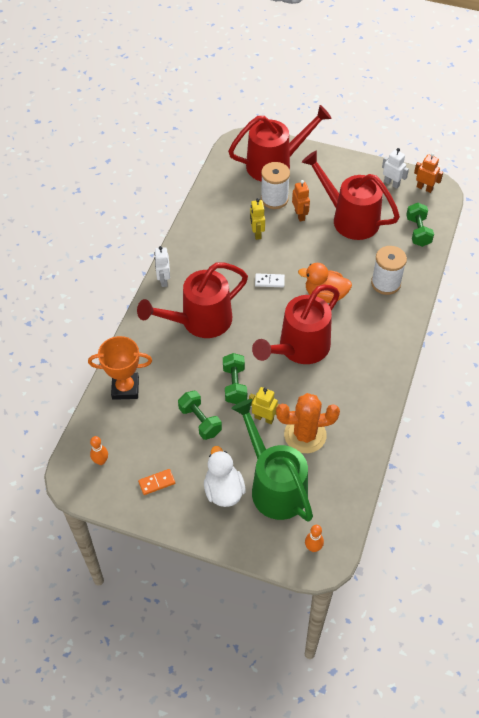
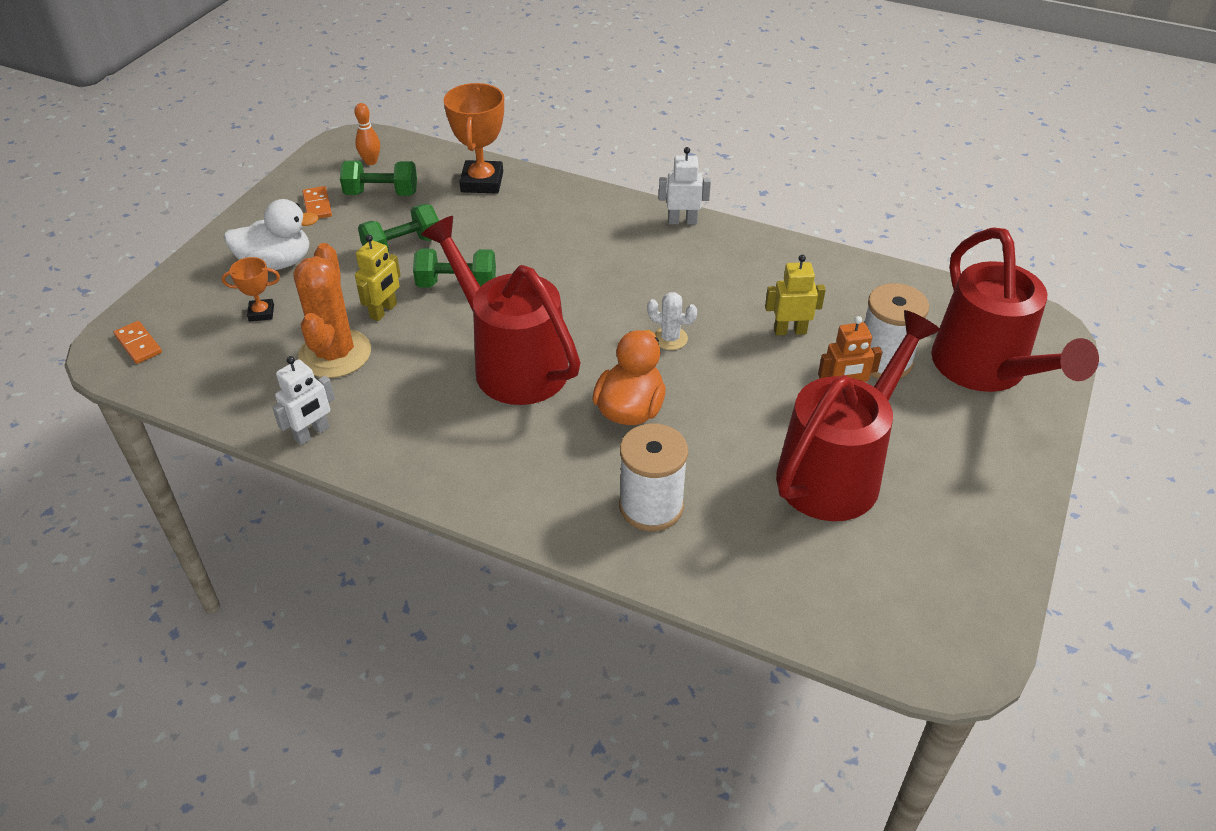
camera: 95 degrees right, 10 degrees down
(199, 321) = (591, 254): red watering can -> none
(269, 281) = (670, 338): white domino -> white cactus
(274, 485) = (261, 313): green watering can -> orange trophy
(313, 547) = (138, 344): orange bowling pin -> orange domino
(391, 183) = (960, 562): white robot -> white robot (312, 433)
(418, 232) = (803, 589): green dumbbell -> green dumbbell (381, 193)
(424, 188) = (954, 628): orange robot -> none

